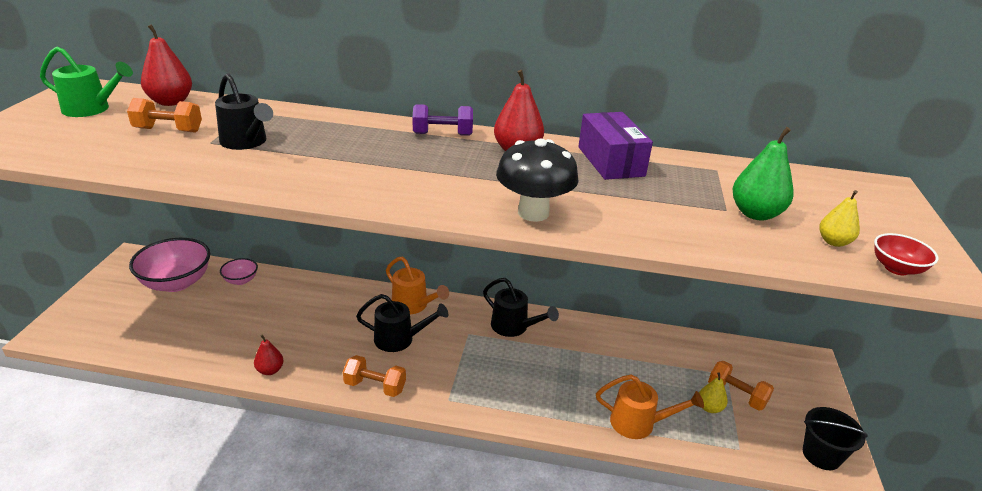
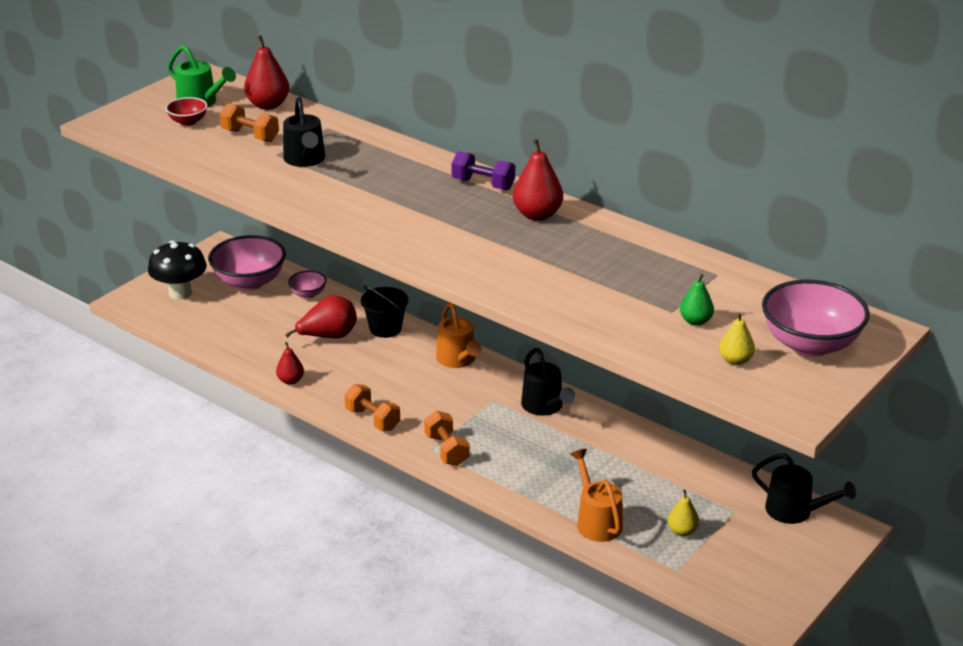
camera: 30 degrees right, 0 degrees up
(283, 315) = (328, 336): none -> red pear
(400, 339) = (423, 387): black watering can -> black watering can (795, 511)
(533, 213) = (490, 274): black mushroom -> black mushroom (180, 293)
(610, 161) = (617, 244): purple box -> none
(639, 423) = (596, 521): orange watering can -> orange watering can turned 150 degrees counterclockwise
(736, 395) = (724, 530): orange dumbbell -> orange dumbbell (446, 450)
(755, 214) = (695, 321): green pear -> green pear, size x0.61
(821, 455) = (758, 601): black bucket -> black bucket (385, 328)
(861, 211) = (810, 344): none -> pink bowl
(896, 268) = (761, 393): red bowl -> red bowl (188, 122)

